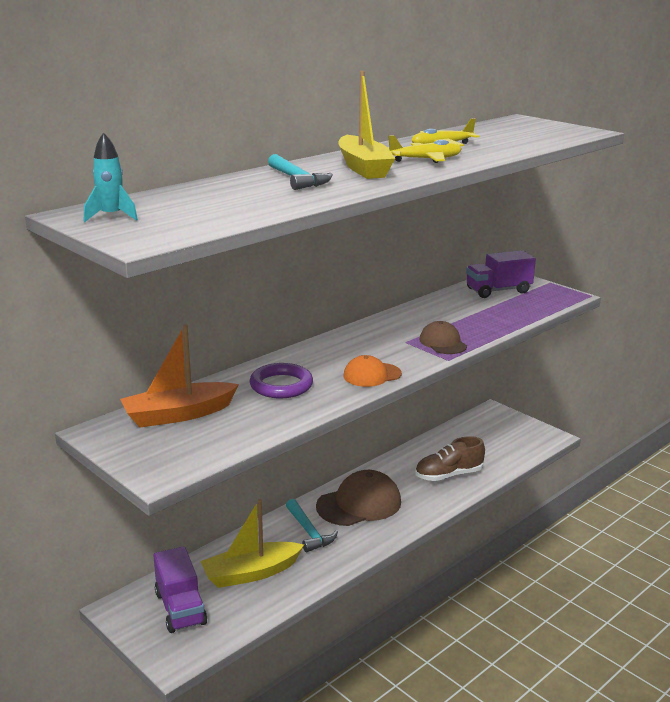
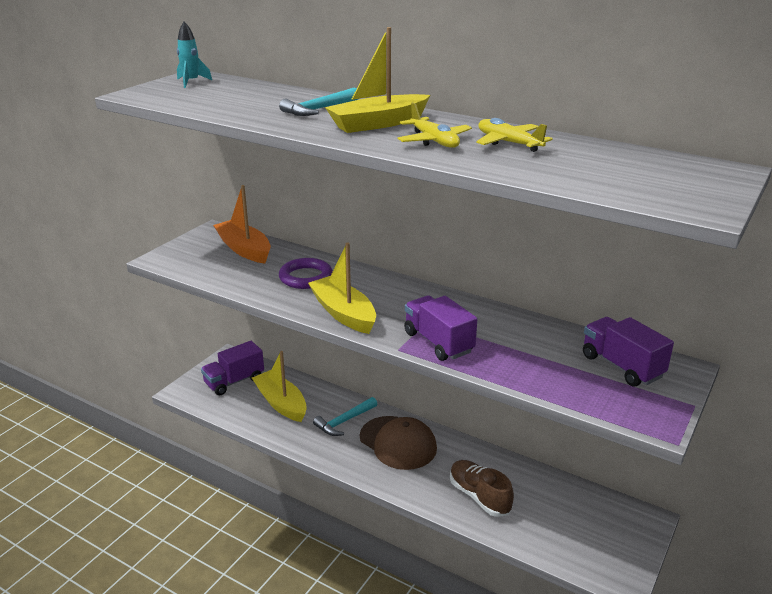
camera: 75 degrees right, 5 degrees up
(372, 375) = (343, 313): orange cap -> yellow boat
(443, 343) = (438, 342): brown cap -> purple truck

